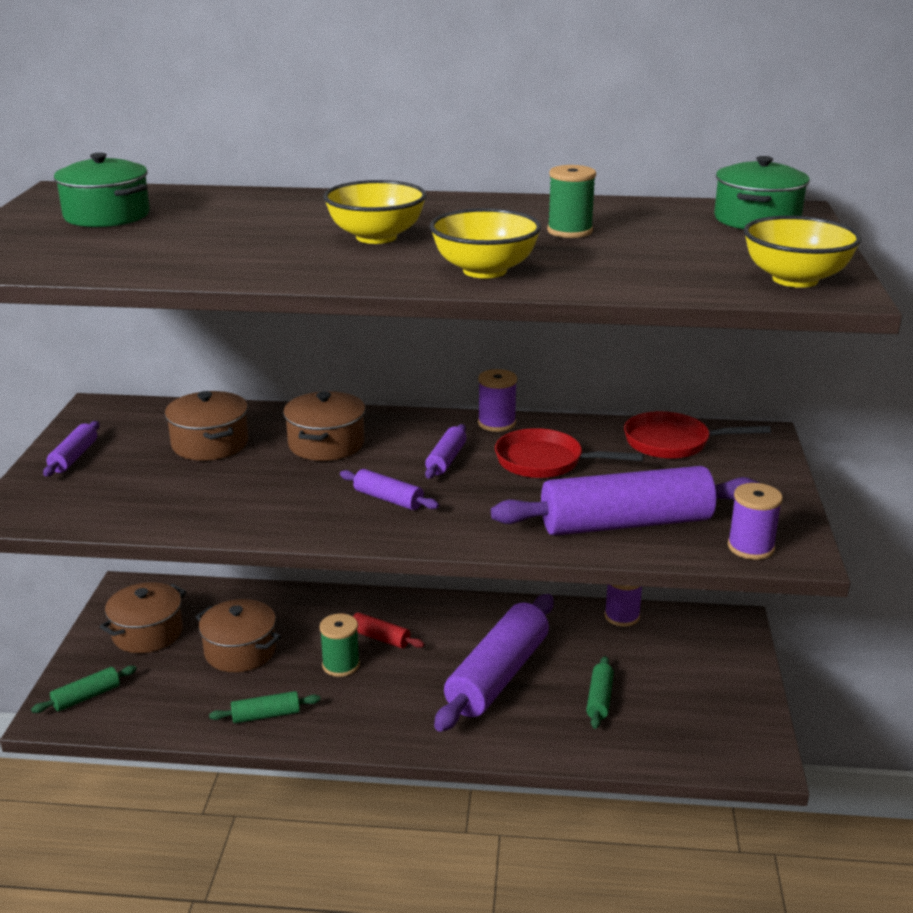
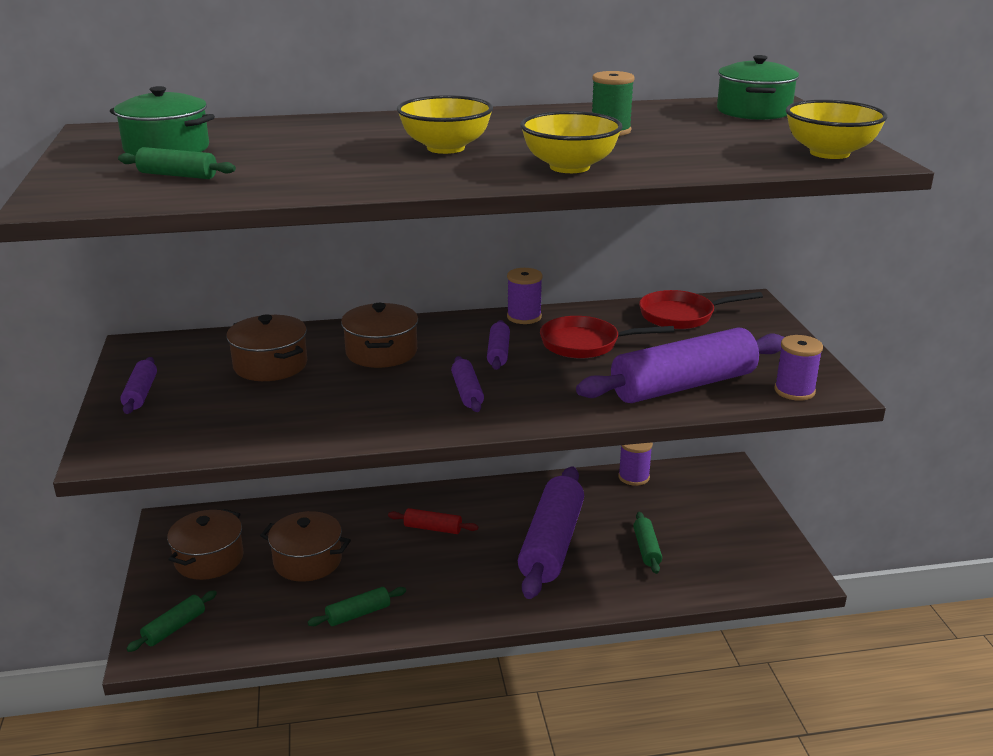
camera: 15 degrees left, 0 degrees up
(92, 245) = (178, 175): none -> green rolling pin
(341, 665) = (408, 558): green spool -> none
(388, 499) = (467, 392): purple rolling pin -> purple rolling pin turned 60 degrees clockwise

